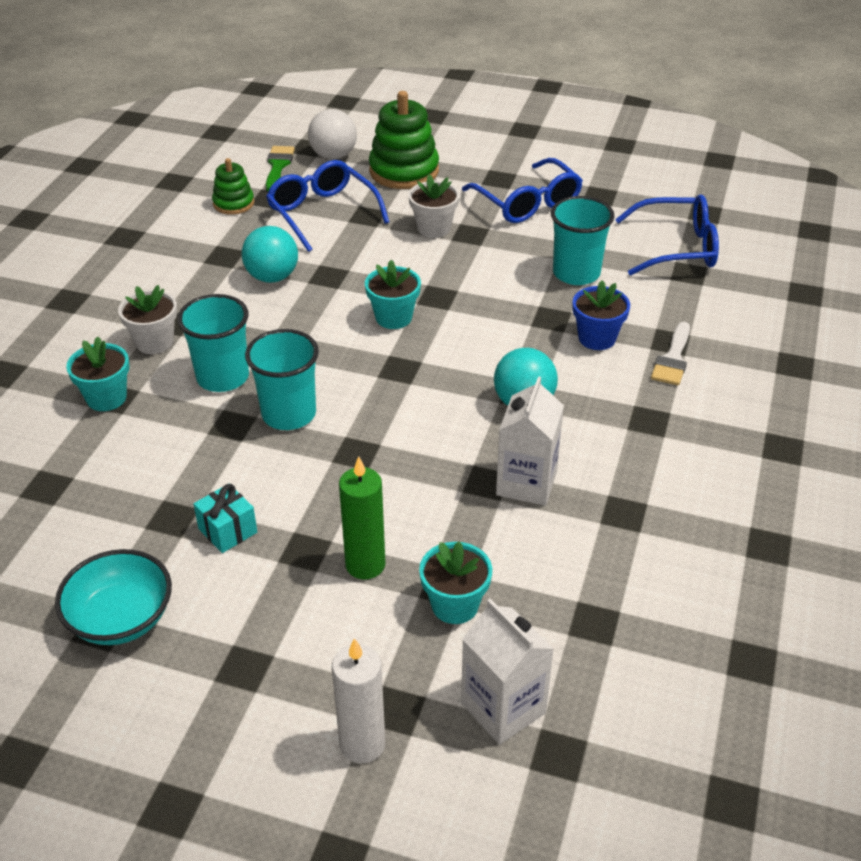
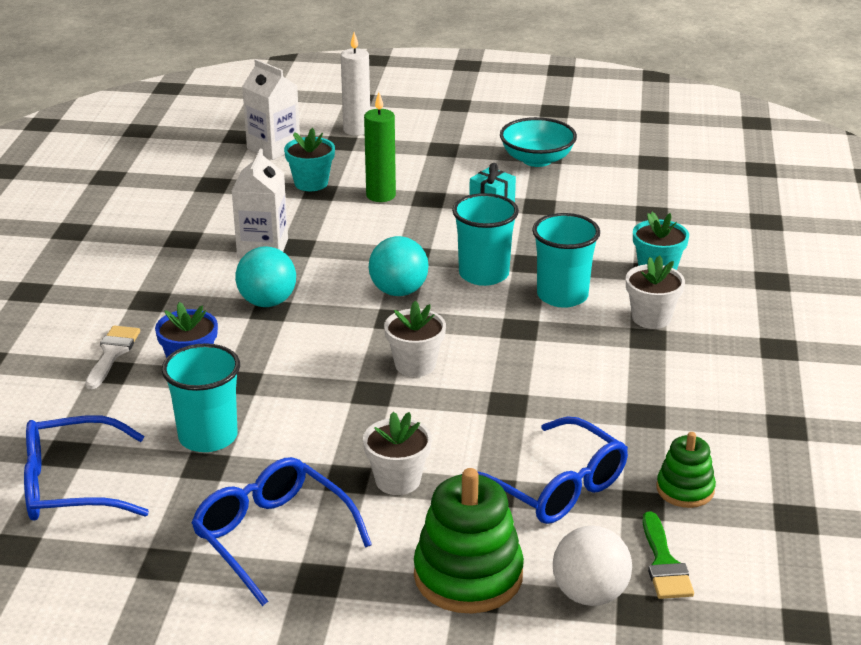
camera: 170 degrees right, 10 degrees down
(272, 277) = (572, 395): turquoise ball -> turquoise ball (398, 291)
(393, 317) = (415, 365): turquoise flower pot -> white flower pot

